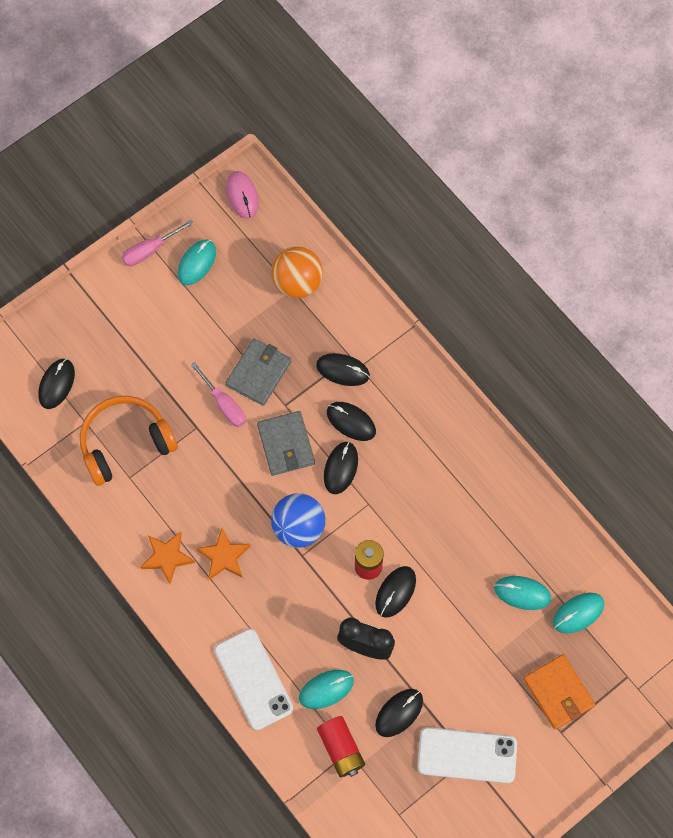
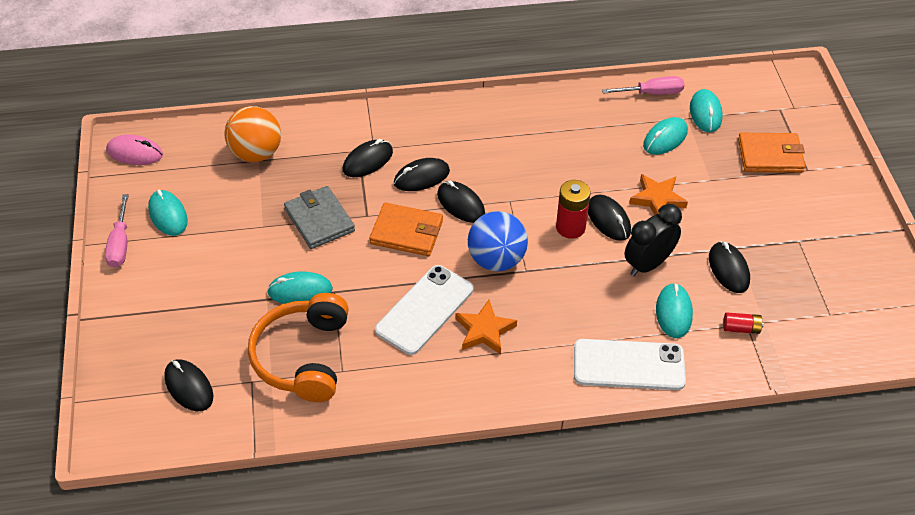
camera: 60 degrees left, 20 degrees down
(167, 557) = (452, 378): orange star -> orange star (657, 199)
(182, 403) = (300, 291): none -> turquoise mouse
(224, 404) = (328, 259): pink screwdriver -> pink screwdriver (652, 93)
(286, 445) = (407, 232): grey wallet -> orange wallet
(341, 749) = (741, 328): red battery -> red battery, size x0.59
(467, 755) = (796, 240): white phone -> white phone (425, 310)

